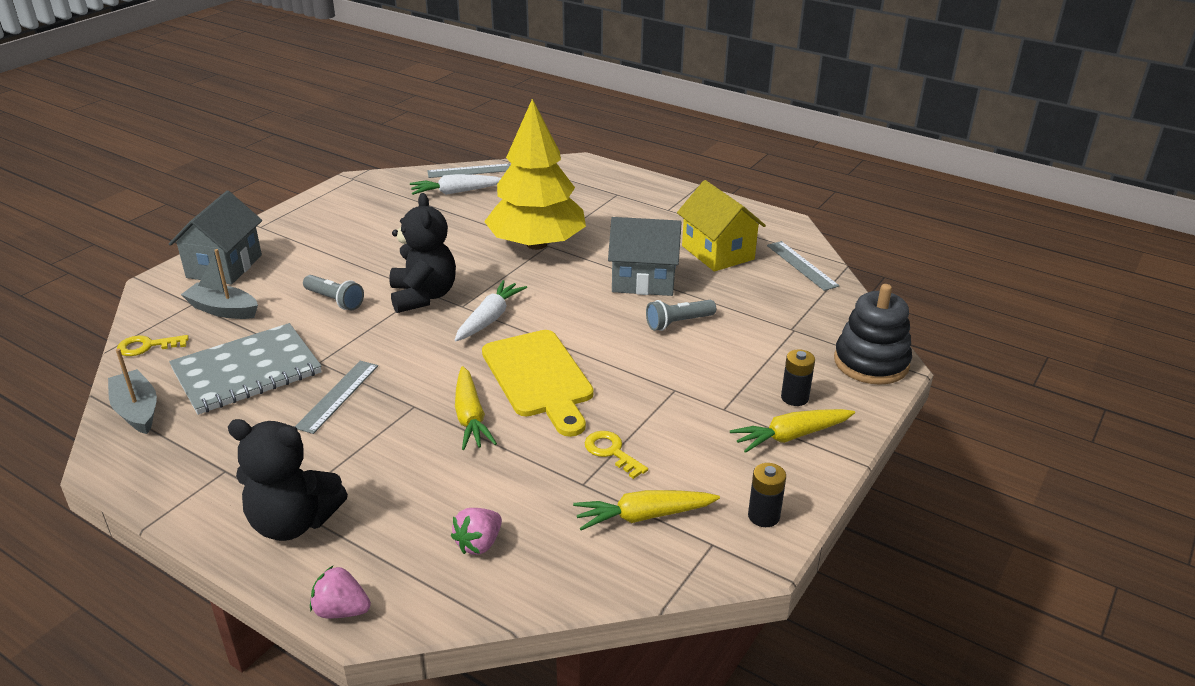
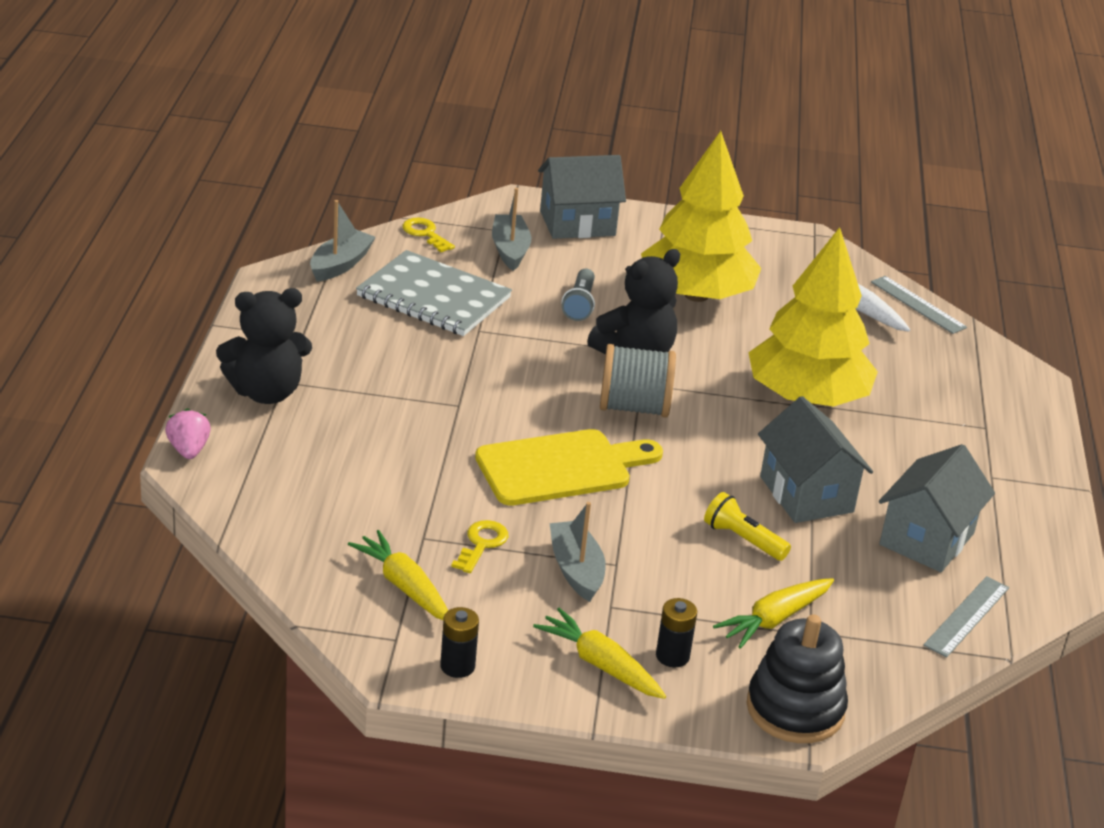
camera: 60 degrees right, 0 degrees up
(293, 522) = (266, 392): black teddy bear -> black teddy bear turned 90 degrees counterclockwise
(338, 396) = (438, 358): grey ruler -> none
(375, 246) = (696, 295): none -> yellow tree
(470, 417) = (467, 442): yellow carrot -> yellow carrot (774, 619)
(479, 544) = (305, 498): pink strawberry -> none
(489, 319) = (634, 407): white carrot -> grey spool
(539, 378) = (561, 467): yellow cutting board -> yellow cutting board turned 150 degrees counterclockwise
(672, 412) = (576, 570): none -> grey boat
(678, 323) = (743, 540): grey flashlight -> yellow flashlight
(718, 252) = (927, 539): yellow house -> grey house

